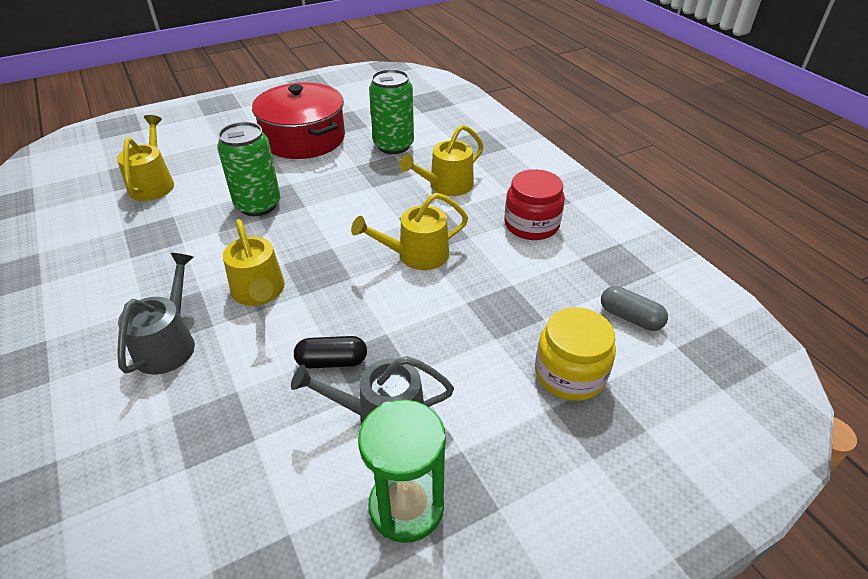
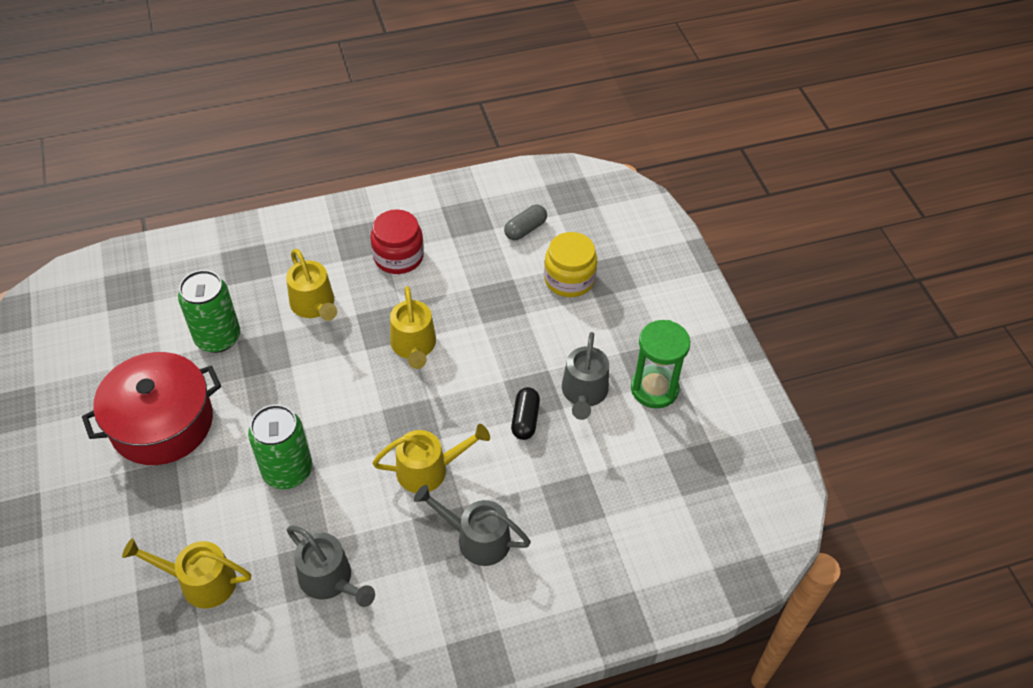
camera: 80 degrees left, 10 degrees up
(140, 249) = (330, 579): none -> grey watering can

